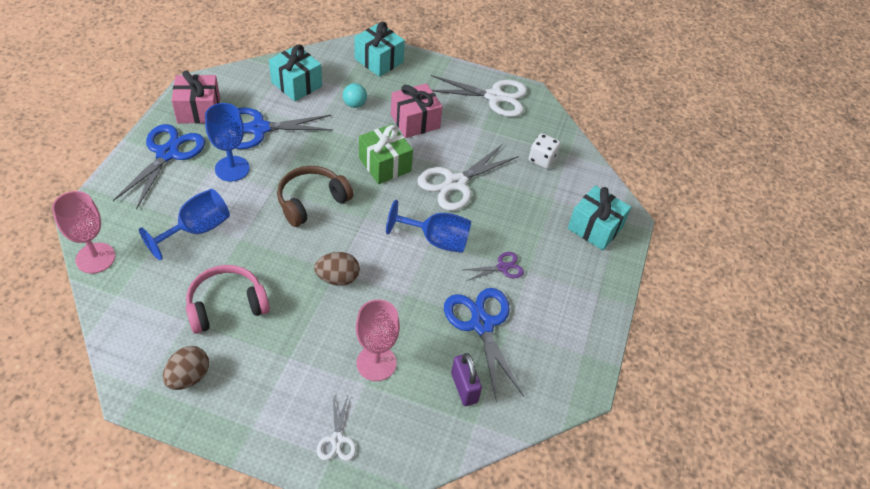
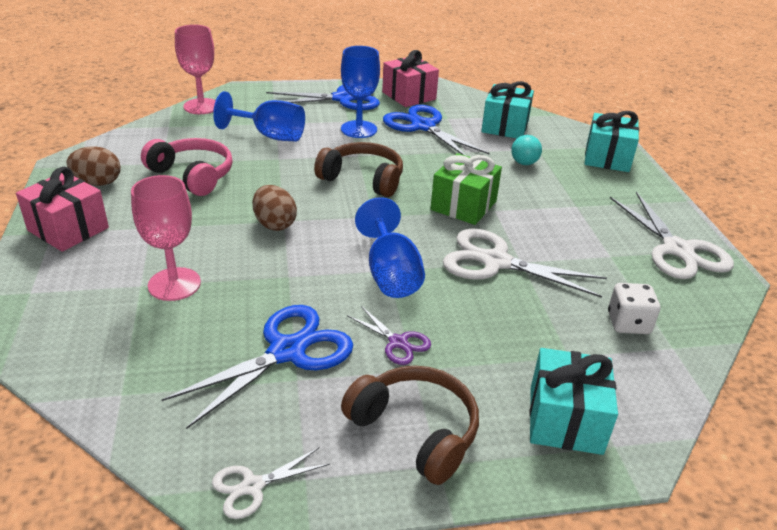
camera: 65 degrees right, 15 degrees down
(337, 440) = (55, 289): white scissors -> white scissors (252, 487)
(415, 121) = (553, 205): pink gift -> pink gift (68, 229)
(464, 388) = (174, 366): purple padlock -> none
(573, 292) = (415, 430): none -> brown headphones

